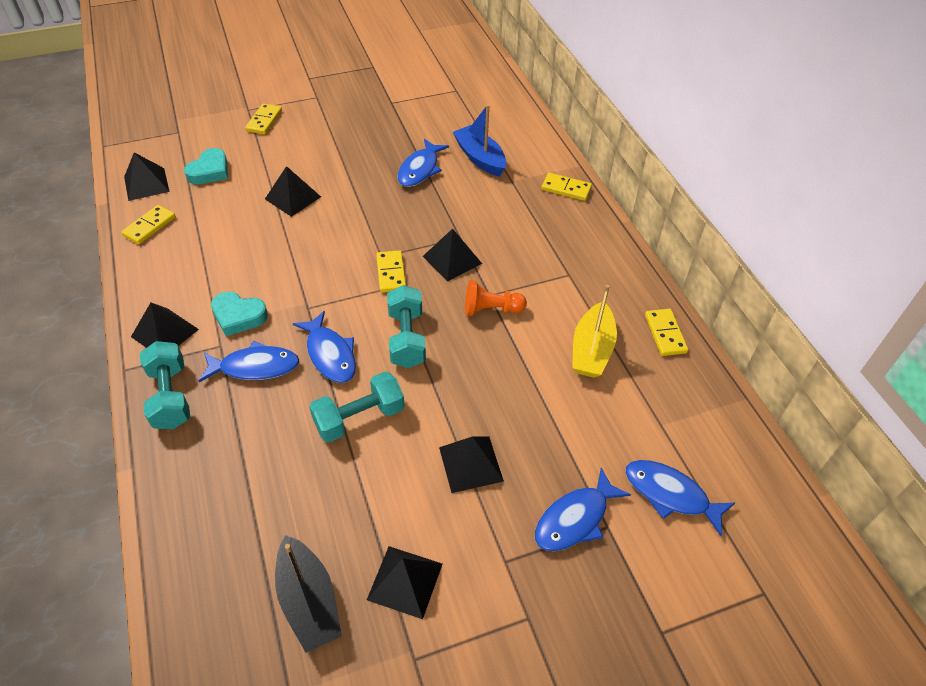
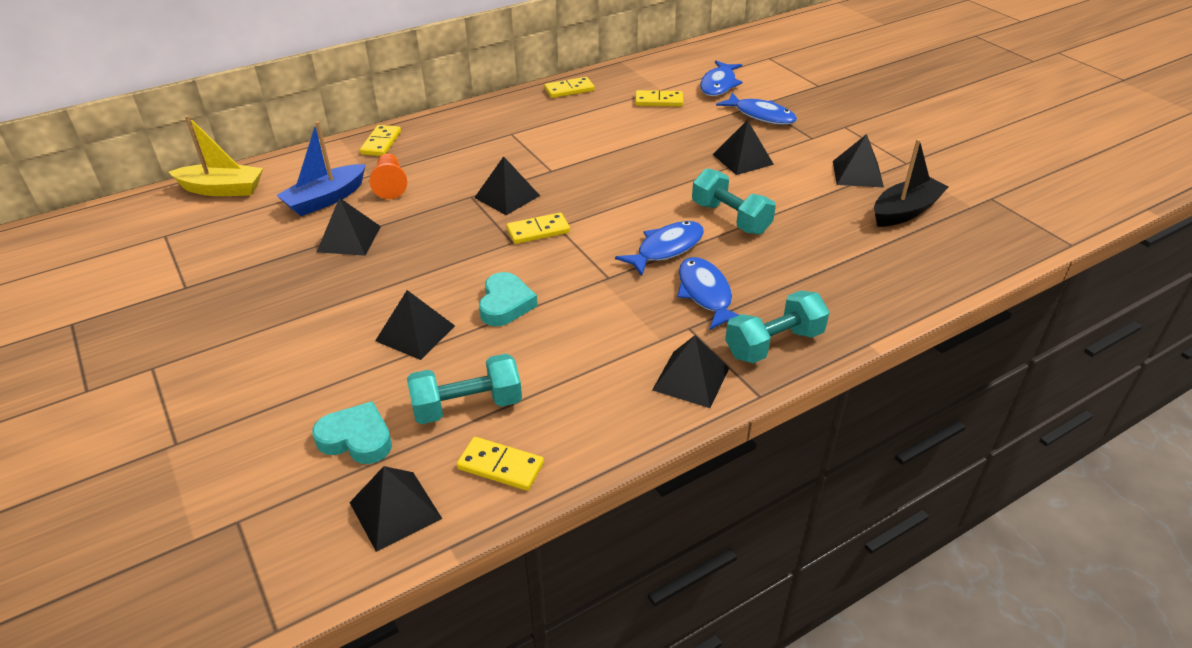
camera: 100 degrees left, 10 degrees down
(238, 316) = (641, 325): turquoise heart -> turquoise heart (505, 304)
(264, 121) = (216, 412): yellow domino -> yellow domino (659, 101)
(407, 338) = (625, 207): turquoise dumbbell -> turquoise dumbbell (467, 406)
(420, 169) = (349, 239): blue fish -> black pyramid
(491, 309) = (570, 167): orange pawn -> orange pawn (390, 185)
(591, 350) = (599, 118): yellow boat -> yellow boat (222, 189)

